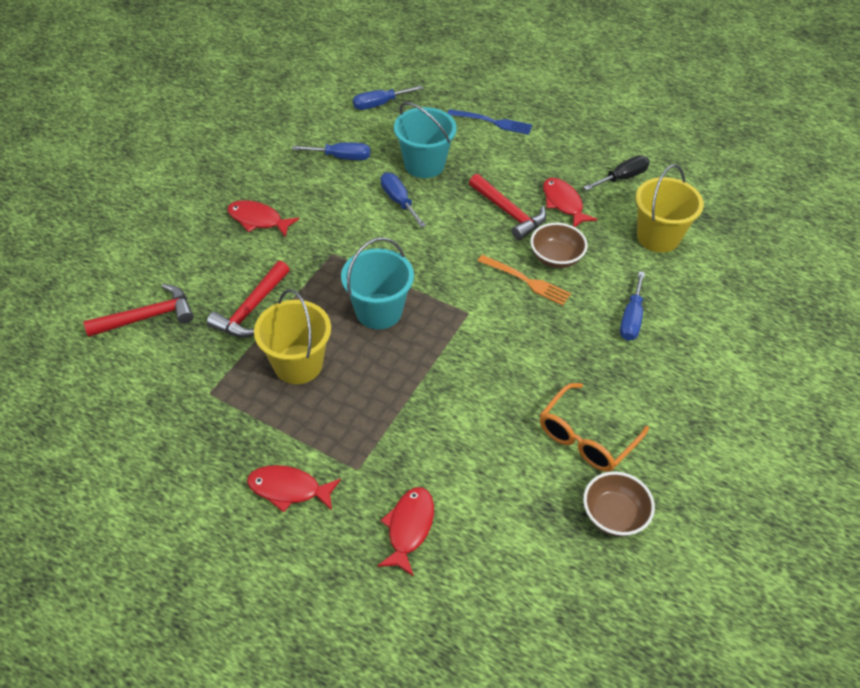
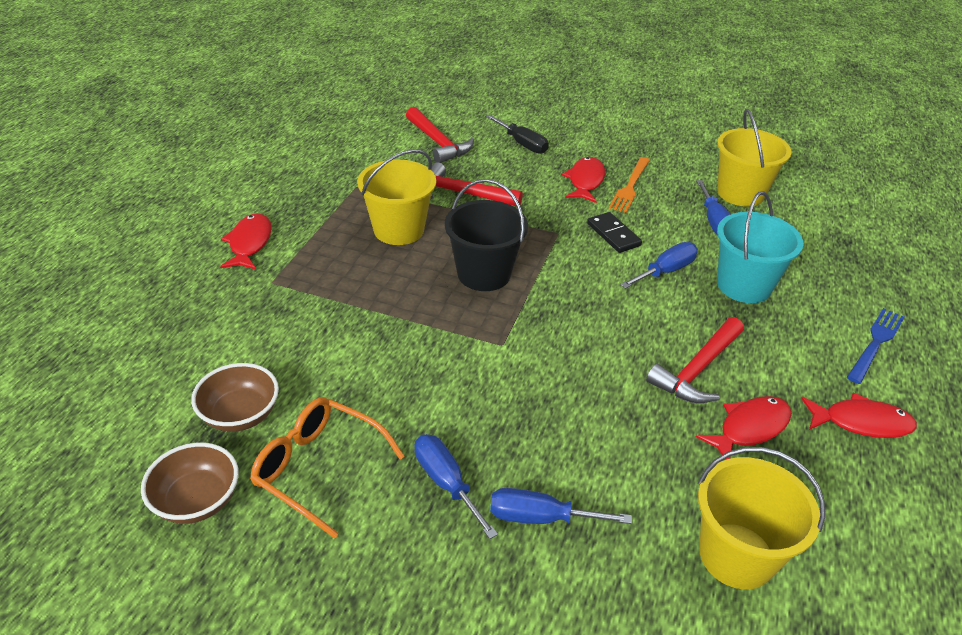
camera: 80 degrees right, 10 degrees down
(307, 131) = (740, 193): none -> yellow bucket
(344, 220) = (613, 235): none -> black domino
(379, 104) = (830, 239): blue screwdriver -> blue screwdriver (446, 483)
(379, 311) = (484, 274): turquoise bucket -> black bucket
(409, 528) = (199, 324): red fish -> red fish (861, 422)
(493, 122) = (876, 342): blue fork -> blue fork turned 150 degrees counterclockwise
(527, 281) = (575, 396): orange fork -> orange fork (630, 187)
(556, 258) = (631, 424): brown bowl -> brown bowl (240, 415)
(622, 178) = (854, 502): black screwdriver -> black screwdriver (522, 144)

